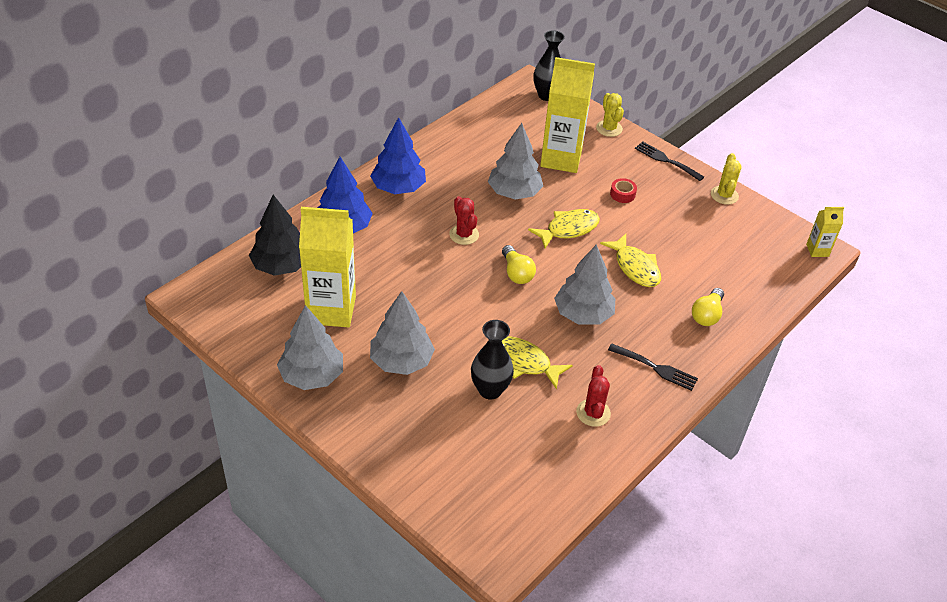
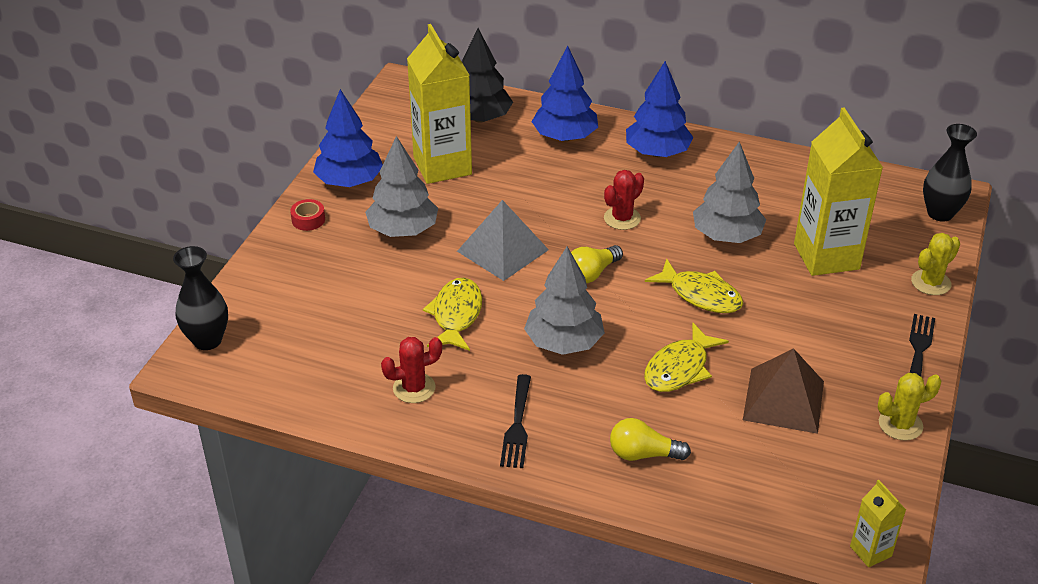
camera: 70 degrees right, 5 degrees down
(312, 376) = (349, 182): grey tree -> blue tree
(462, 311) = (503, 250): none -> grey pyramid
(490, 390) = (401, 301): black vase -> black vase (207, 340)
(622, 194) = (809, 325): red tape -> red tape (308, 220)
(684, 233) = (783, 400): none -> brown pyramid

